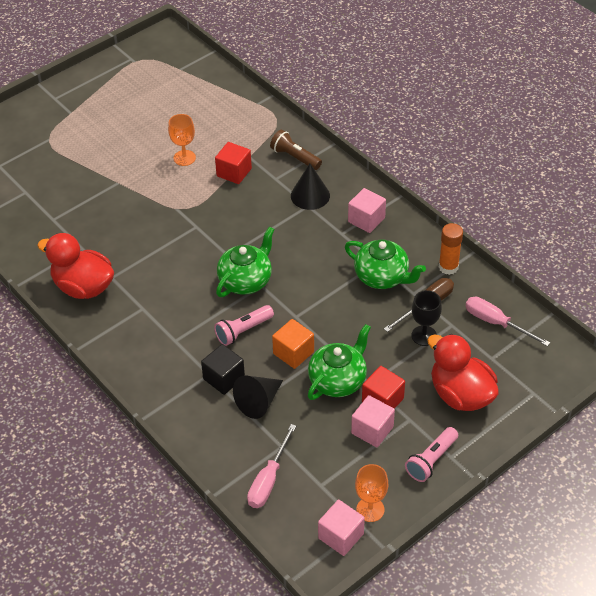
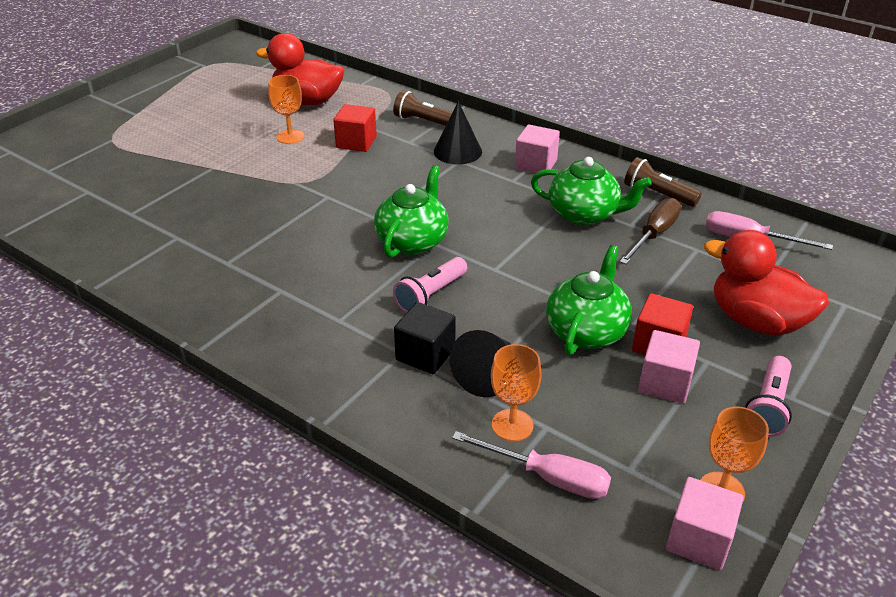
camera: 15 degrees left, 10 degrees down
(83, 287) = (189, 279): red duck -> red duck (307, 101)
(261, 441) = (512, 425): none -> orange goblet
(268, 480) = (548, 477): pink screwdriver -> pink screwdriver turned 75 degrees counterclockwise
(293, 353) = (510, 309): orange cube -> none
(424, 335) = (670, 265): black goblet -> none
(448, 267) = (657, 194): orange glue stick -> brown flashlight

